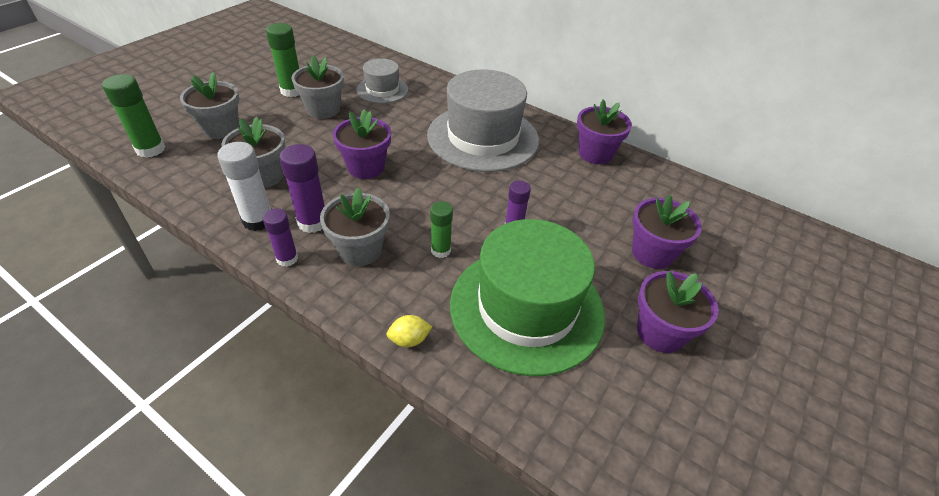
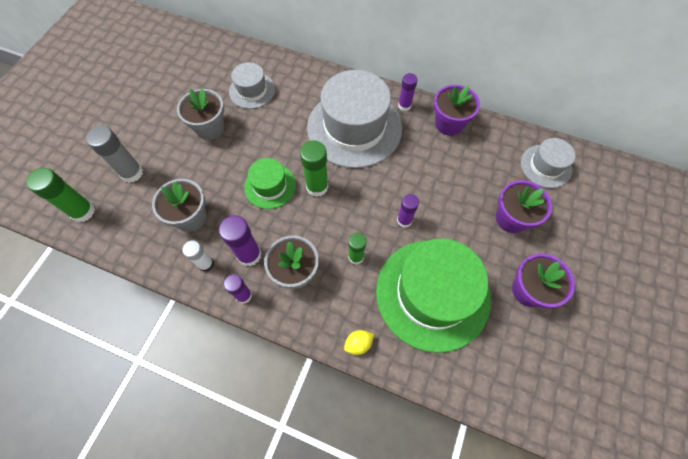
camera: 10 degrees left, 20 degrees up
(221, 129) = (132, 173): grey flower pot -> grey glue stick
(258, 220) = (206, 264): white glue stick -> white glue stick, size x0.65
(292, 91) = (174, 111): green glue stick -> green glue stick (317, 186)
(366, 167) = (270, 186): purple flower pot -> green hat
(547, 130) = (404, 105): none -> purple glue stick
(708, 212) = (545, 166): none -> grey hat

